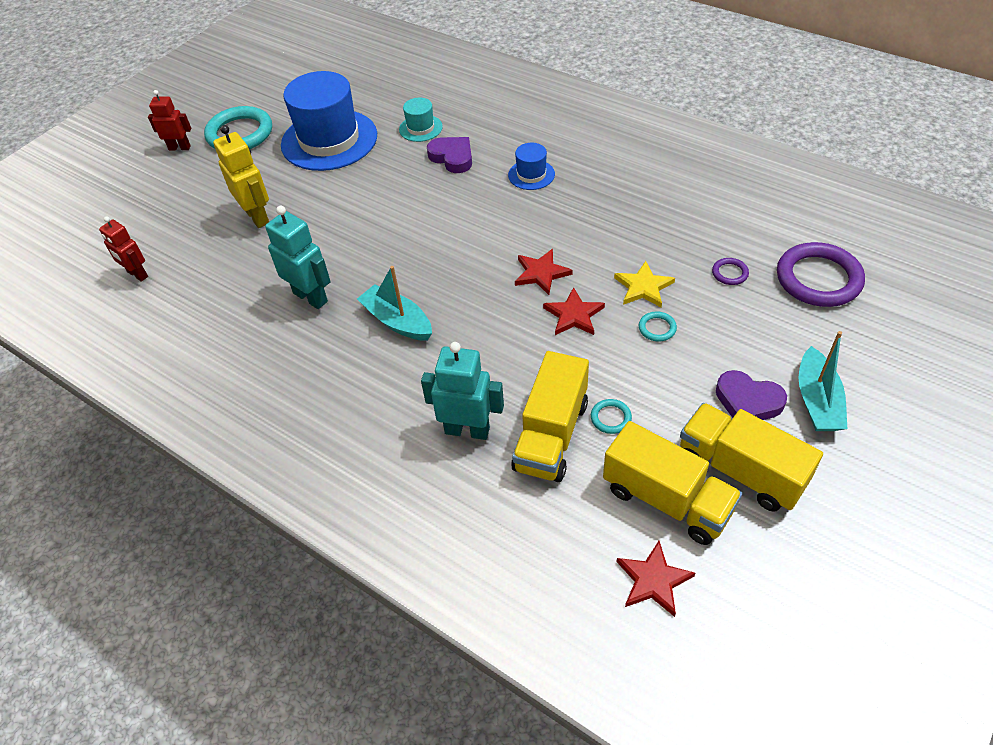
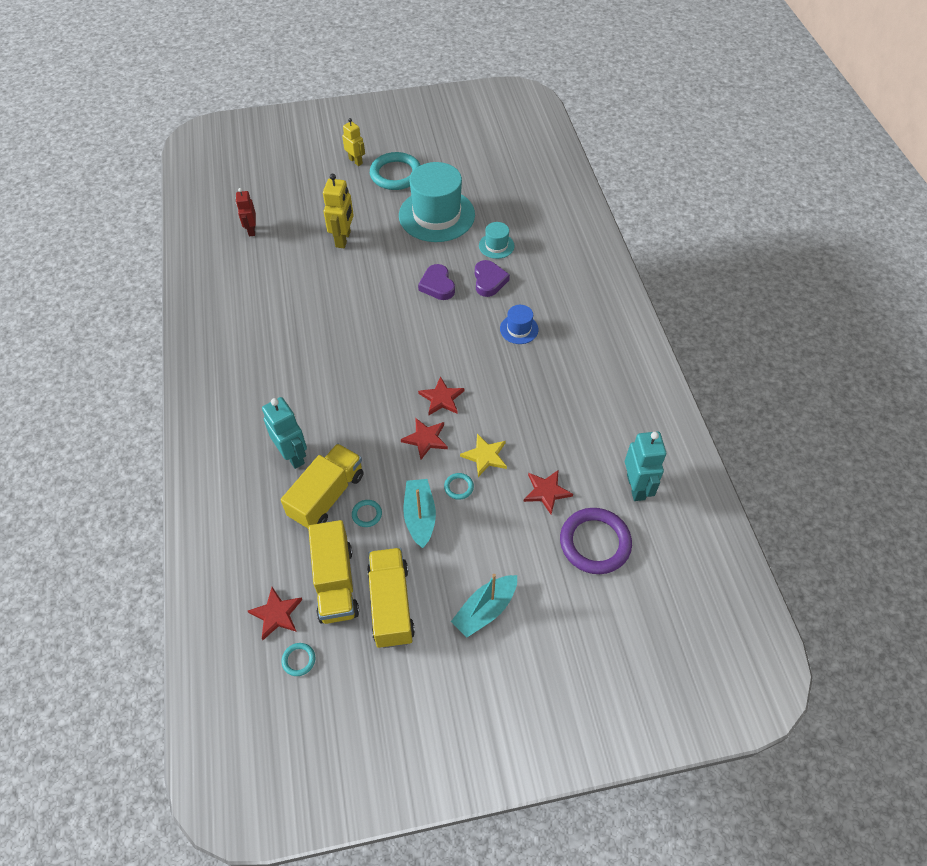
camera: 40 degrees right, 5 degrees up
(179, 147) = (356, 161): red robot -> yellow robot
(311, 297) = (312, 312): turquoise robot -> turquoise robot (636, 487)
(329, 140) = (436, 215): blue hat -> turquoise hat
(397, 321) = (335, 363): turquoise boat -> turquoise boat (420, 516)
(551, 435) = (327, 496): yellow truck -> yellow truck turned 150 degrees clockwise
(729, 273) = (546, 492): purple ring -> red star
(732, 598) = (299, 660): none -> turquoise ring
(748, 401) = (448, 573): purple heart -> purple heart (437, 285)

